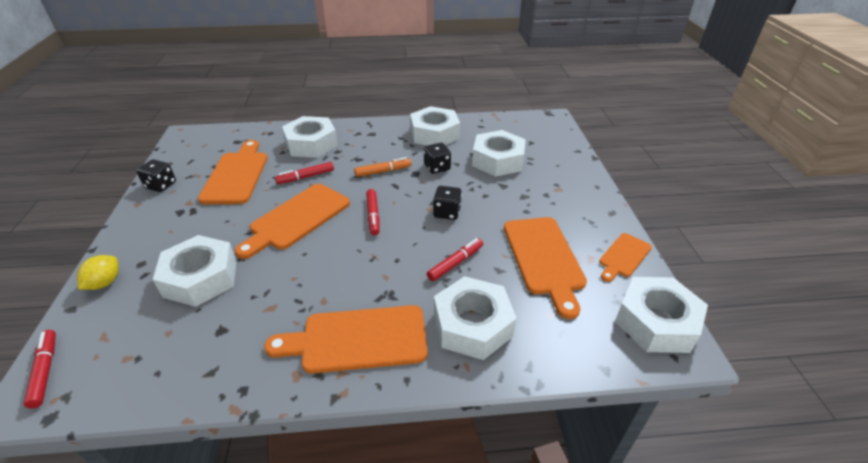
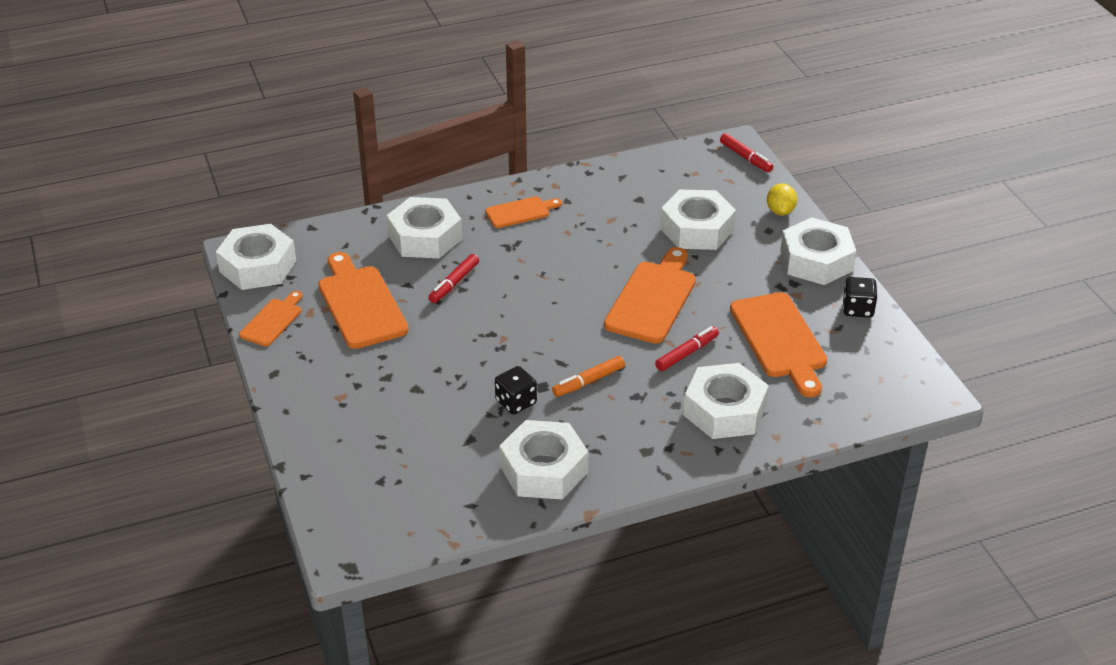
camera: 165 degrees right, 0 degrees up
(357, 339) = (520, 212): orange cutting board -> orange cutting board, size x0.57
(373, 215) = (567, 317): red marker -> none
(447, 212) = (480, 337): black dice -> none
(498, 160) = (429, 431): white nut -> white nut (816, 260)

